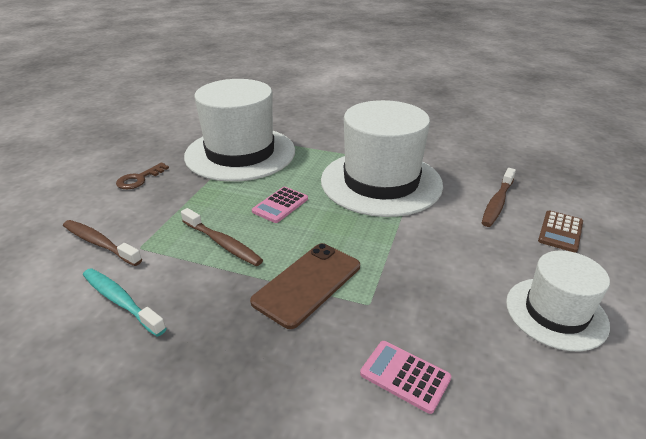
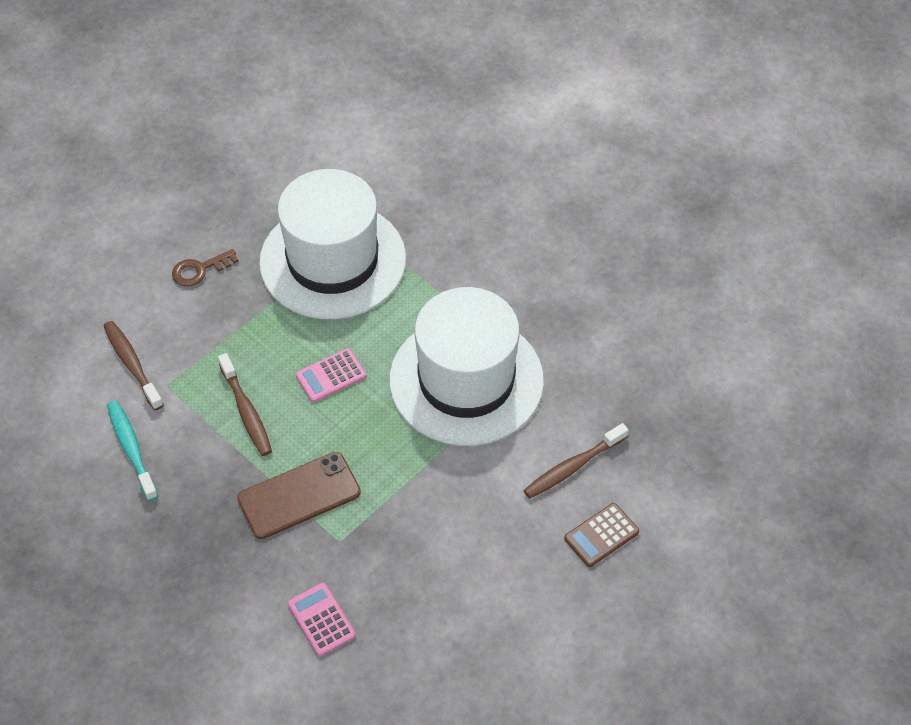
camera: 25 degrees right, 20 degrees up
(556, 313) = (498, 620): white hat -> none

